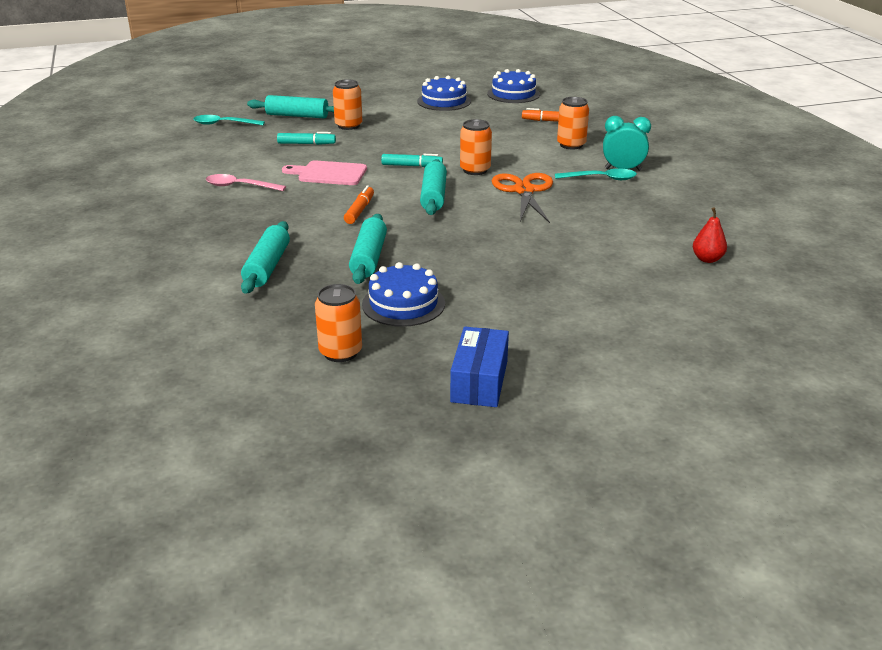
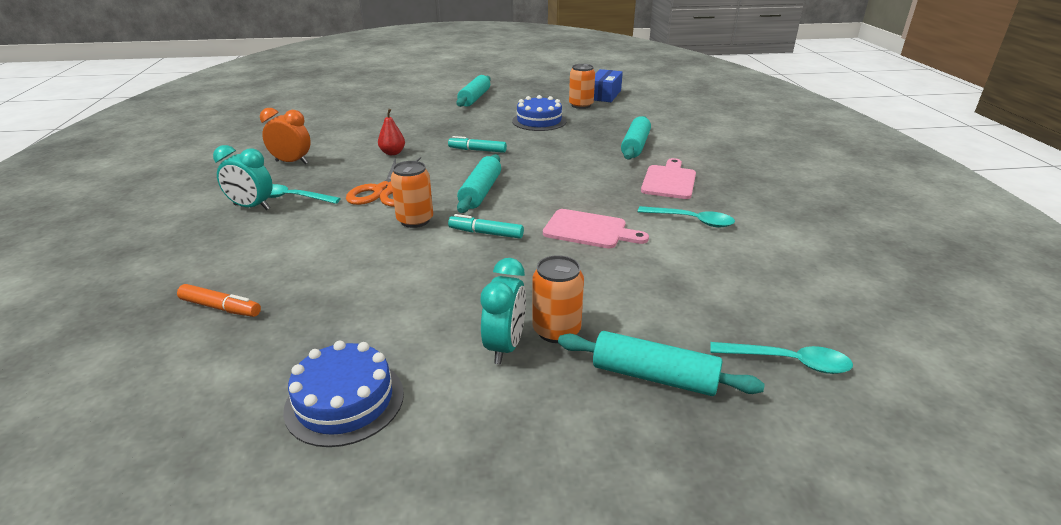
camera: 170 degrees left, 0 degrees up
(239, 186) = (691, 221): pink spoon -> turquoise spoon
(243, 222) = (669, 181): none -> pink cutting board
(306, 144) = (624, 289): turquoise marker -> turquoise marker (477, 150)
(359, 210) = (558, 183): orange marker -> none
(369, 258) = (557, 146): turquoise rolling pin -> turquoise rolling pin (474, 98)
(375, 119) = (505, 347): none -> turquoise clock
(479, 381) = (510, 93): blue box -> blue box (604, 95)
(513, 94) = (176, 416): blue cake -> none
(571, 145) = (257, 250): orange can -> none
(656, 211) = (292, 162): none -> orange clock
(707, 259) = (311, 129): red pear -> red pear (392, 153)

